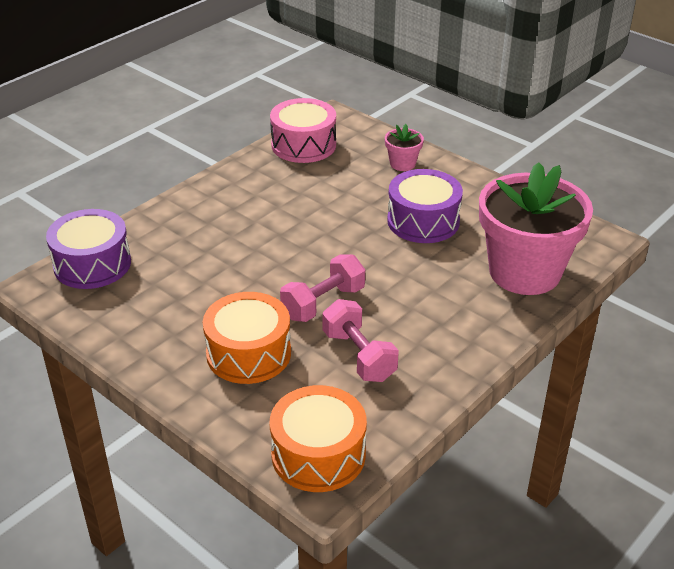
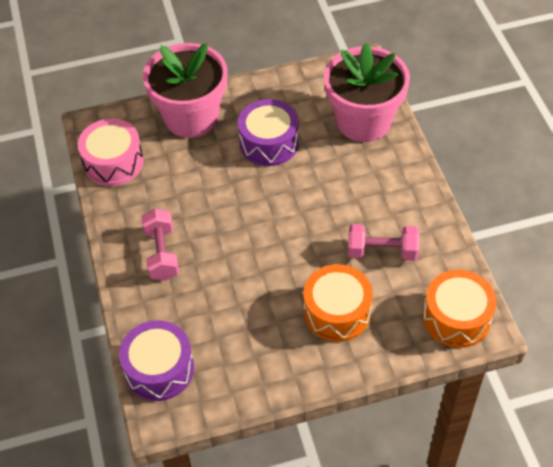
camera: 55 degrees left, 15 degrees up
(323, 303) = (315, 244): pink dumbbell -> pink dumbbell (162, 254)
(402, 164) = (191, 117): pink flower pot -> pink flower pot, size x2.41

